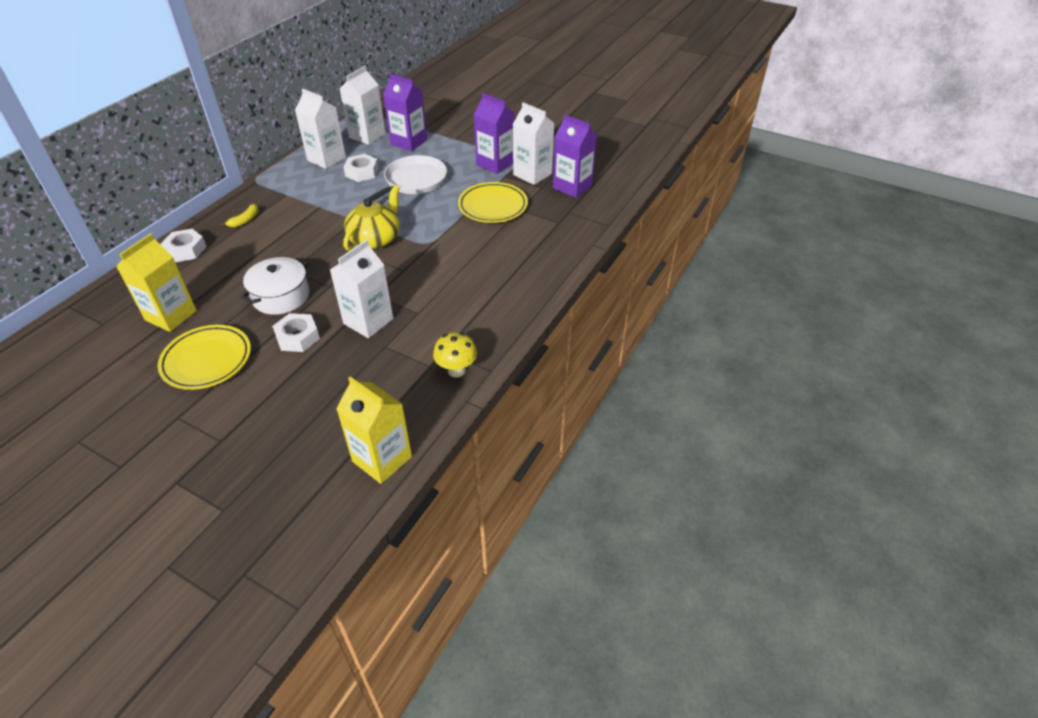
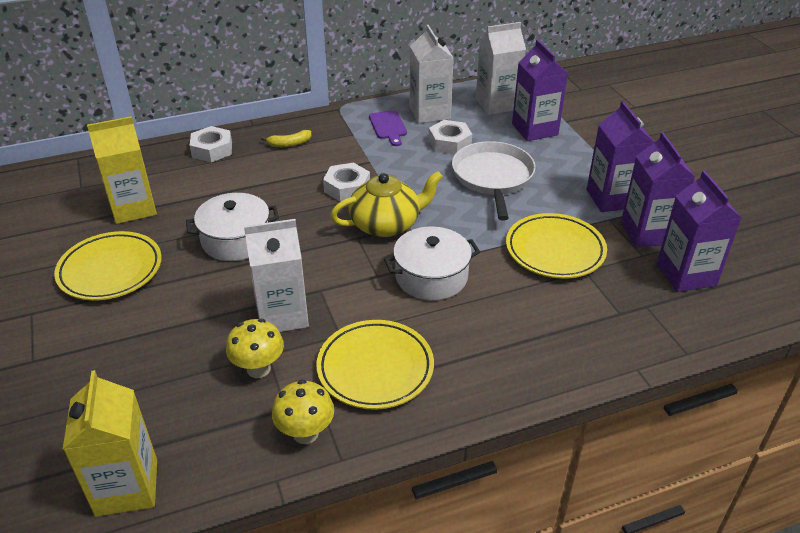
camera: 40 degrees right, 5 degrees down
(298, 337) = (203, 293): white nut -> white nut (347, 188)
(307, 179) = (388, 127): none -> purple cutting board
(388, 356) = (258, 369): none -> yellow mushroom
(413, 182) = (493, 178): white pan -> white pan turned 75 degrees counterclockwise
(437, 254) = (431, 276): none -> white pot
(459, 317) = (375, 368): none -> yellow plate
(532, 174) = (647, 233): white carton -> purple carton

